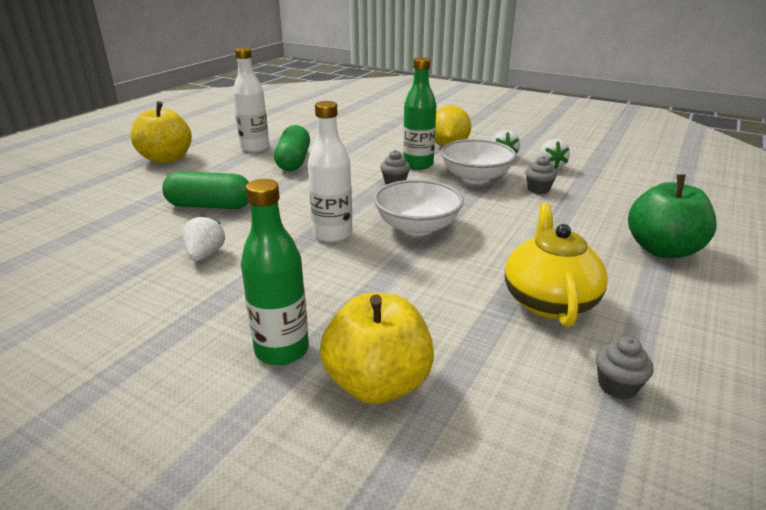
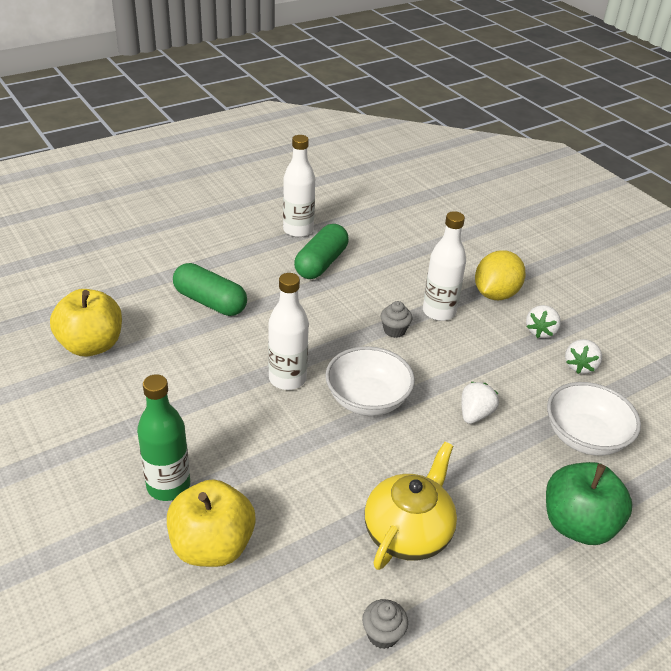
camera: 25 degrees right, 10 degrees up
(166, 159) = (210, 220): yellow apple -> yellow apple (91, 345)
(205, 255) = (173, 362): white strawberry -> white strawberry (475, 414)
(418, 164) = (439, 312): green bottle -> white bottle
(475, 177) = (481, 353): white bowl -> white bowl (585, 437)
(538, 189) = (532, 395): grey cupcake -> none

